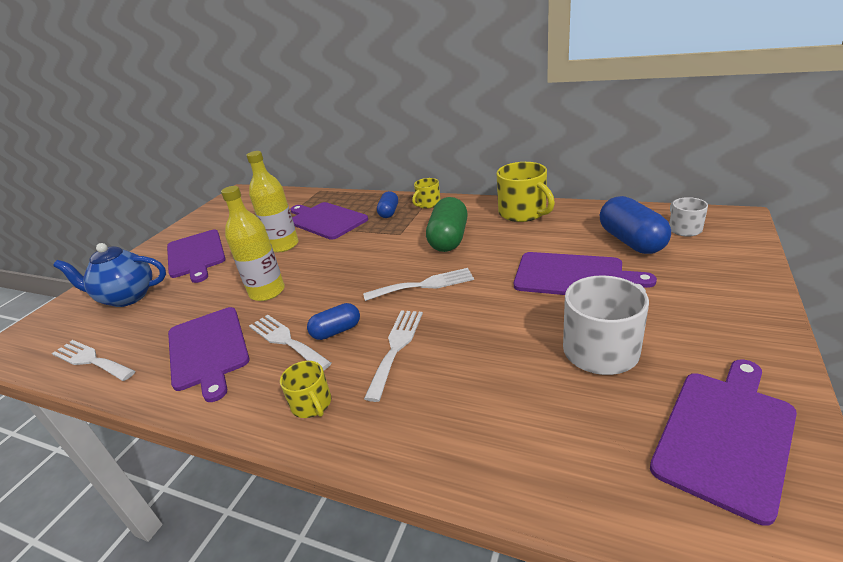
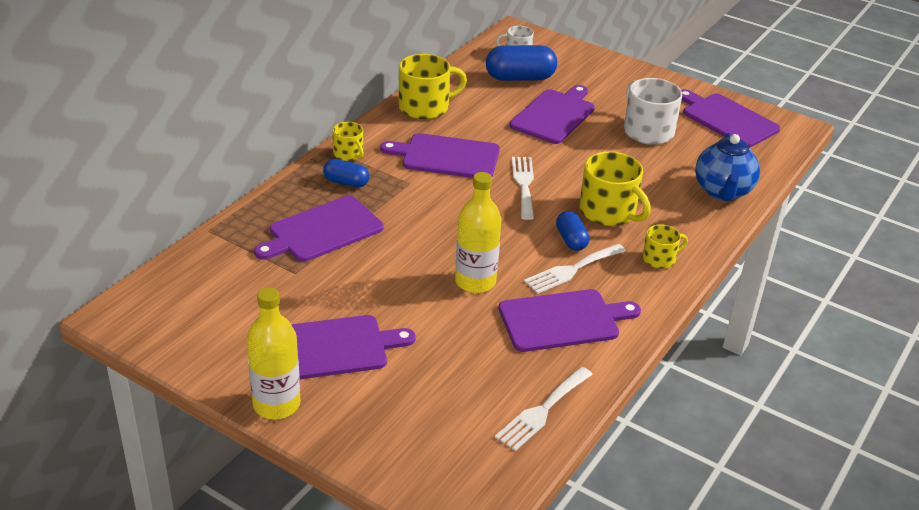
camera: 85 degrees left, 5 degrees up
(127, 297) = (412, 404): blue teapot -> blue teapot (722, 192)
(283, 245) = (368, 268): yellow bottle -> yellow bottle (276, 404)
(396, 347) = (608, 212): white fork -> yellow mug
(449, 239) = (446, 157): green capsule -> purple cutting board

